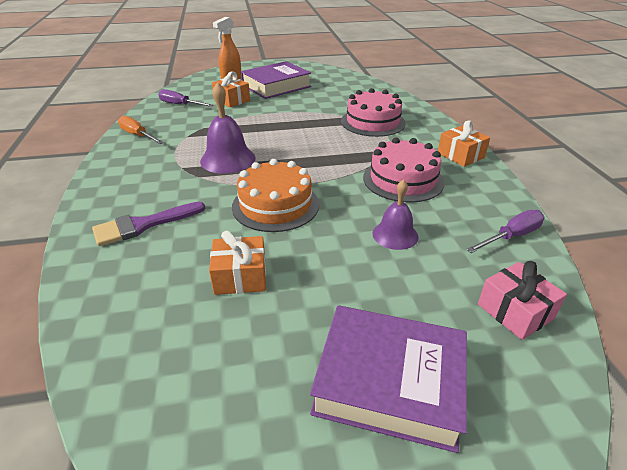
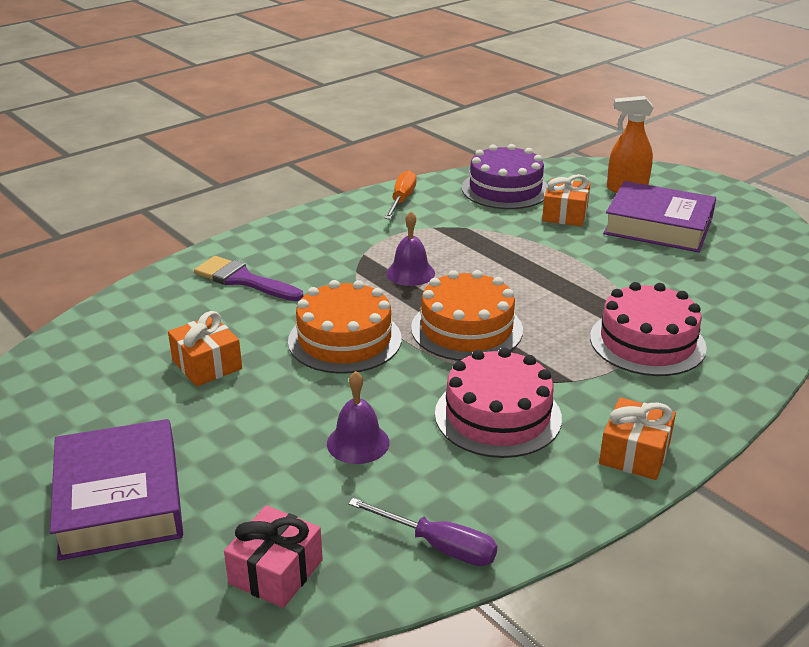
camera: 60 degrees right, 5 degrees down
(180, 105) = (505, 189): purple screwdriver -> purple cake
(228, 159) = (410, 273): purple bell -> purple bell, size x0.65
(310, 161) = (466, 329): none -> orange cake

